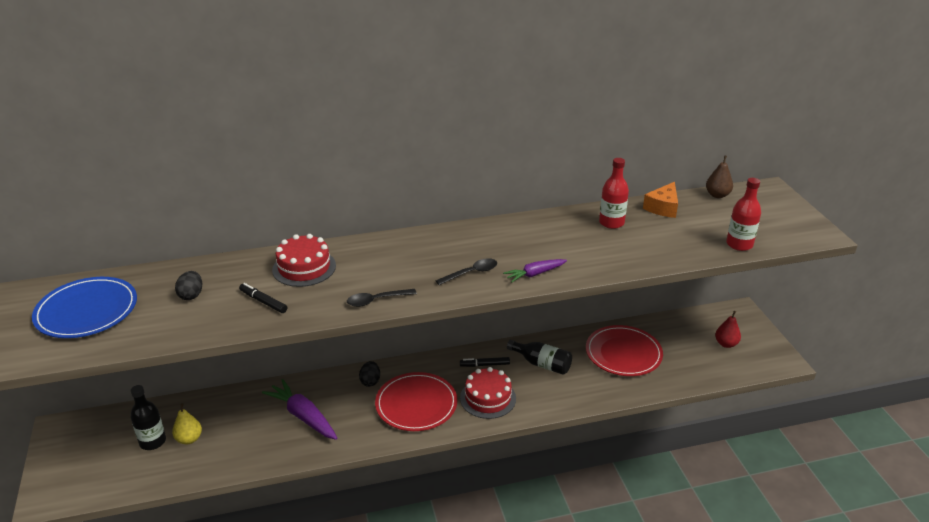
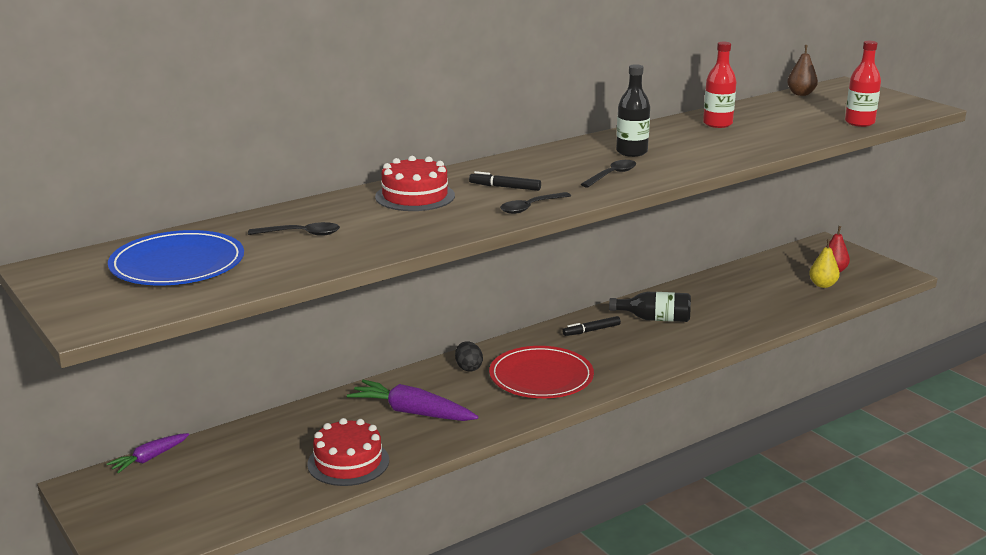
camera: 20 degrees left, 10 degrees down
(153, 441) = (233, 472): black bottle -> black bottle (631, 152)
(189, 439) = (281, 460): yellow pear -> yellow pear (823, 285)
(191, 295) = (301, 234): black egg -> black spoon
(263, 302) = (398, 226): black marker -> black marker (505, 187)
(488, 398) = (619, 357): red cake -> red cake (348, 462)
(534, 274) = (680, 167): purple carrot -> purple carrot (149, 458)
(623, 353) = (735, 295): red plate -> none
(663, 207) = (757, 108): orange cheese -> none

